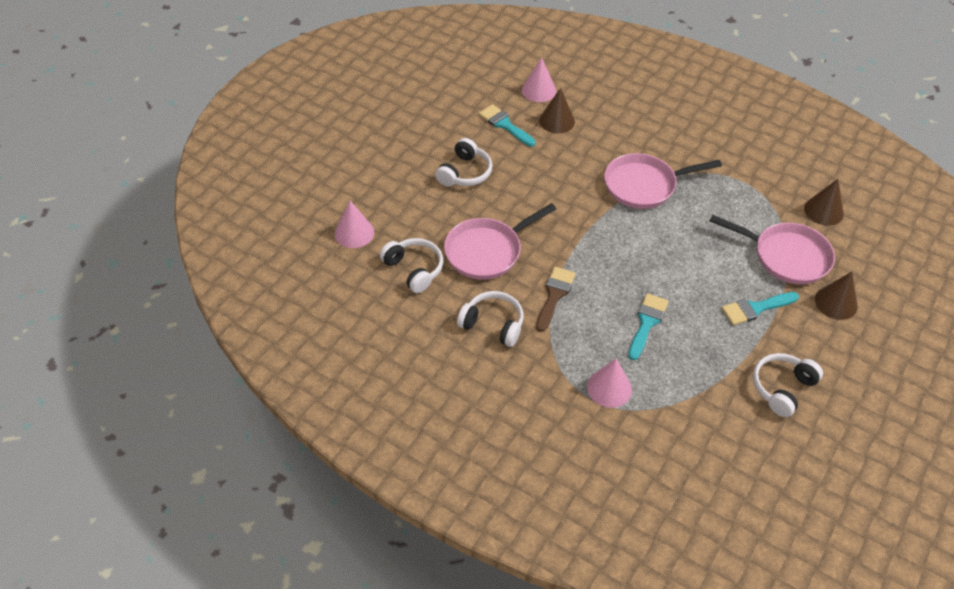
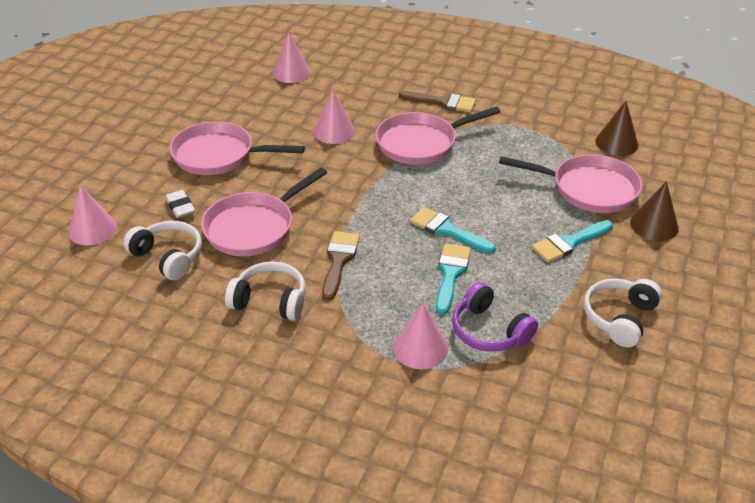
camera: 10 degrees left, 10 degrees down
(428, 221) = (180, 207): none -> white eraser
(465, 173) = (219, 155): white headphones -> pink pan
(504, 125) = (258, 106): turquoise brush -> turquoise brush (447, 230)
(557, 121) = (315, 97): brown cone -> none
(568, 161) = (334, 131): none -> pink cone
(669, 382) = (489, 331): none -> purple headphones
(672, 143) = (442, 102): none -> brown brush

